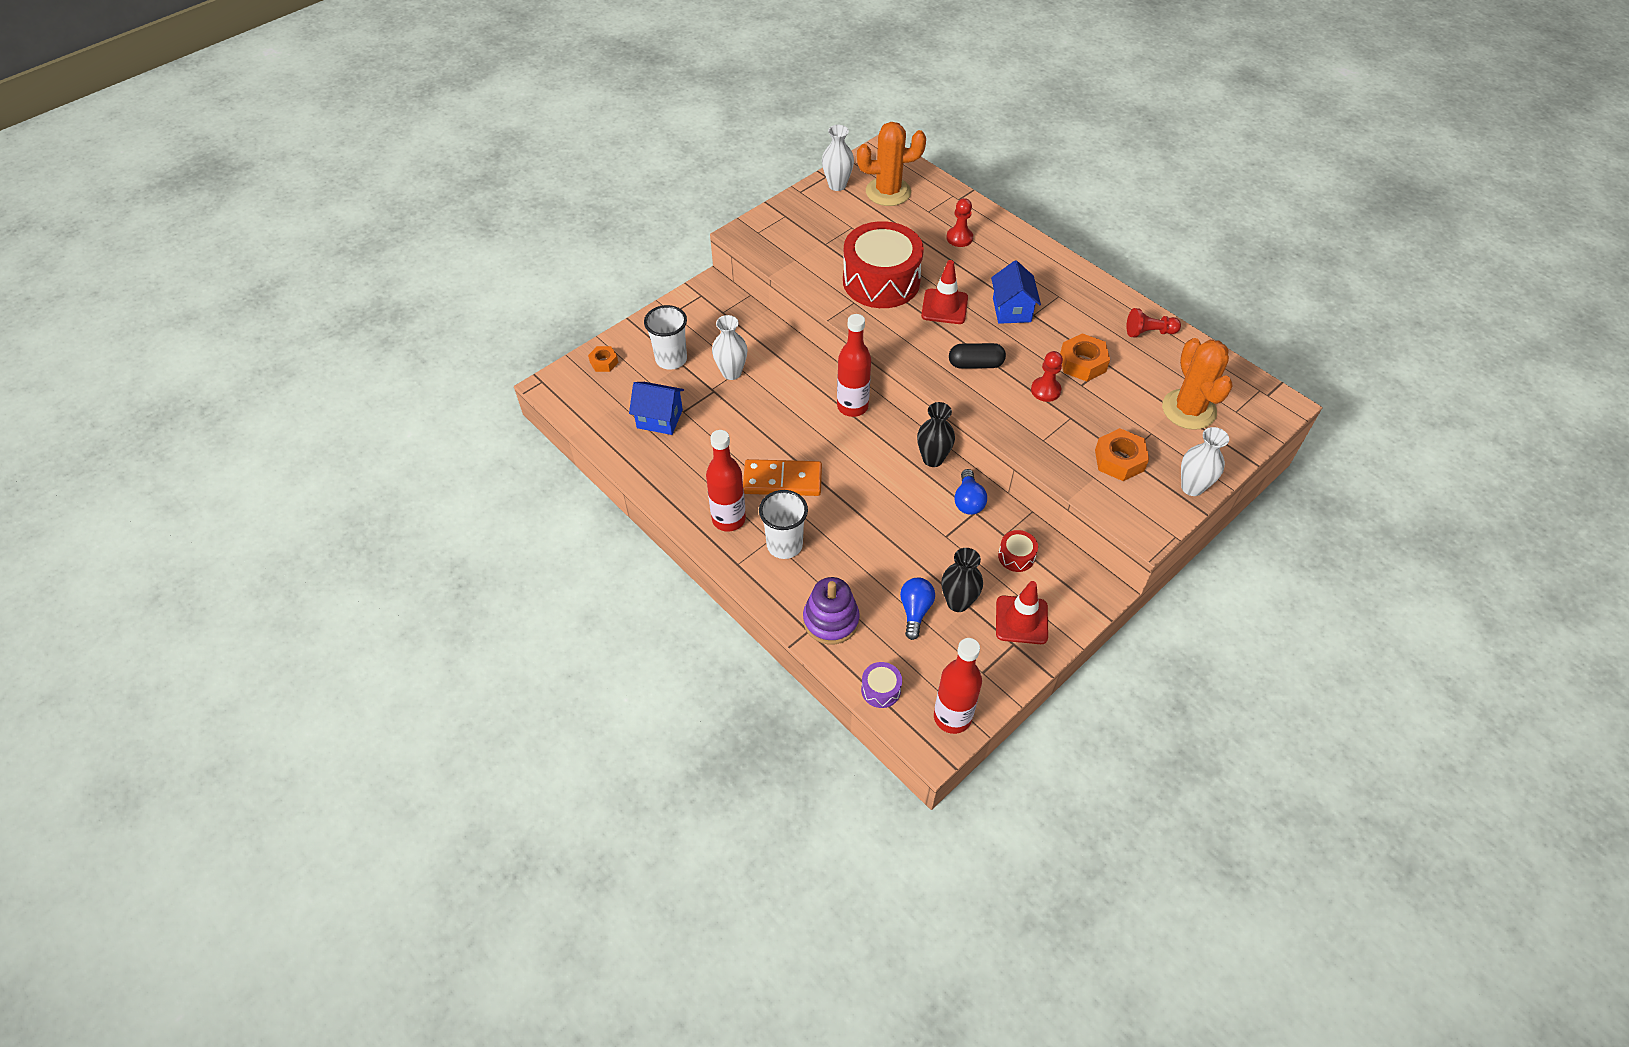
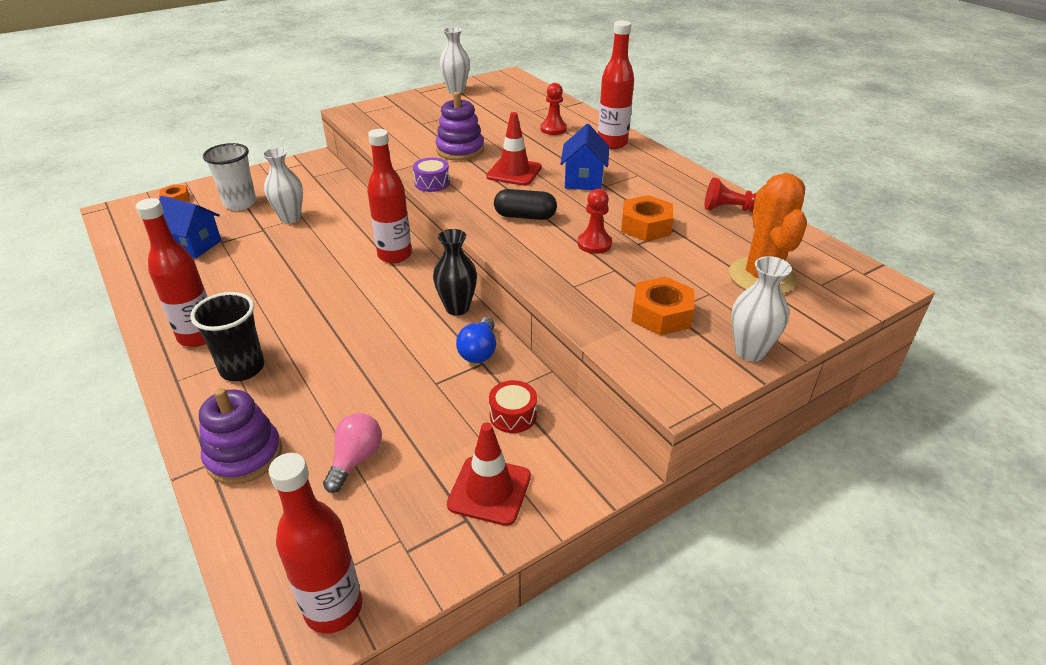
camera: 10 degrees right, 15 degrees down
(782, 480) = (281, 308): orange domino -> none
(784, 545) = (242, 368): white cup -> black cup
(881, 281) = (460, 150): red drum -> purple stacking toy
(881, 689) = (255, 552): purple drum -> purple drum (432, 183)
(888, 192) = (500, 97): orange cactus -> none
(915, 611) = (355, 459): blue light bulb -> pink light bulb
(958, 602) = (415, 457): black vase -> none
(1022, 253) = (612, 143): none -> red bottle

